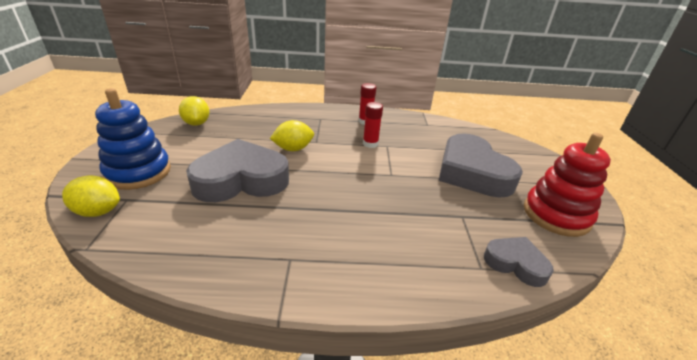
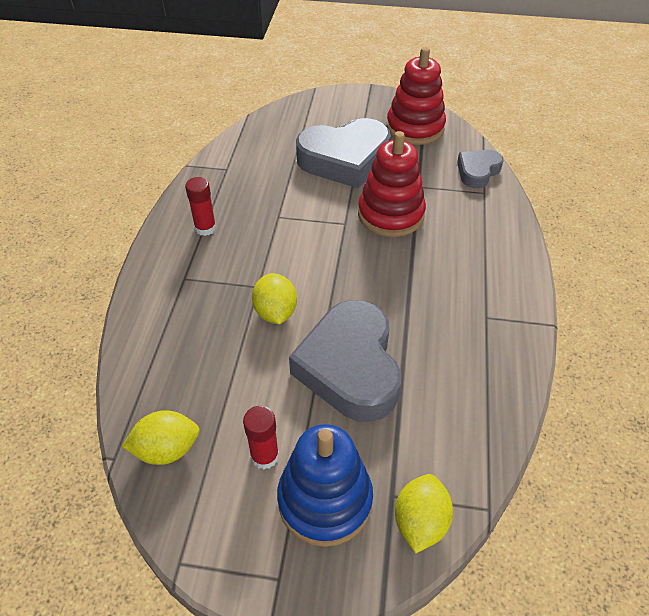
camera: 80 degrees left, 15 degrees up
(370, 144) = (271, 231): red glue stick -> red glue stick (264, 456)
(412, 198) = (390, 214): none -> red stacking toy

